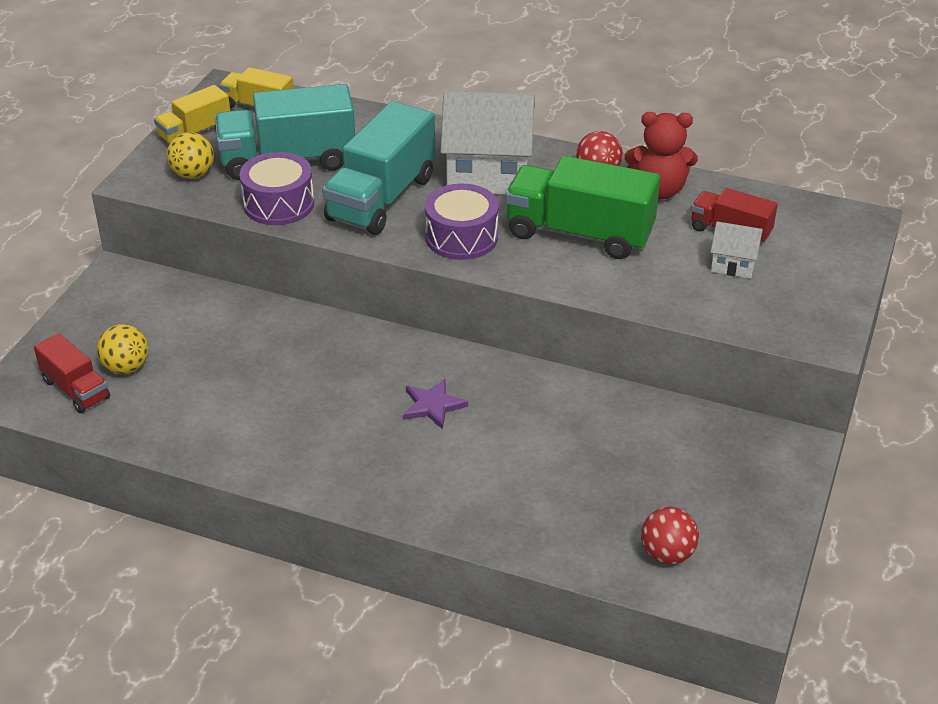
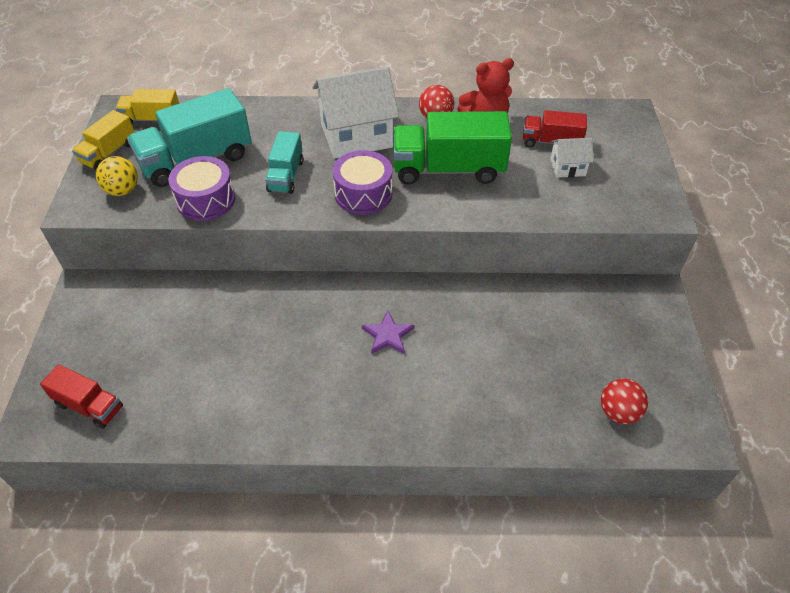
camera: 20 degrees left, 10 degrees up
(126, 367) = (125, 372): yellow ball -> none
(381, 198) = (286, 175): turquoise truck -> turquoise truck, size x0.55

